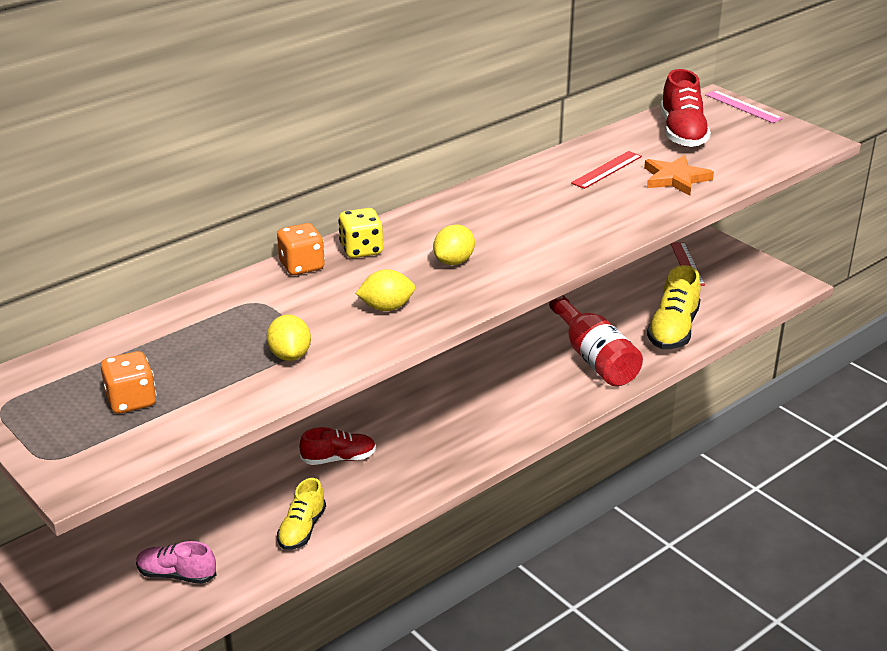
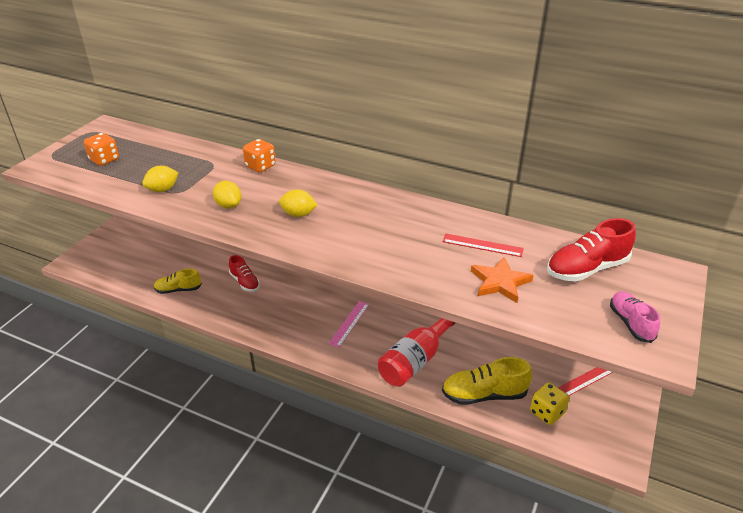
camera: 65 degrees right, 5 degrees up
(177, 575) = (130, 262): pink shoe -> pink shoe (630, 323)
(361, 250) = (291, 179): yellow dice -> yellow dice (547, 412)
(743, 106) = (680, 293): pink ruler -> pink ruler (349, 323)

